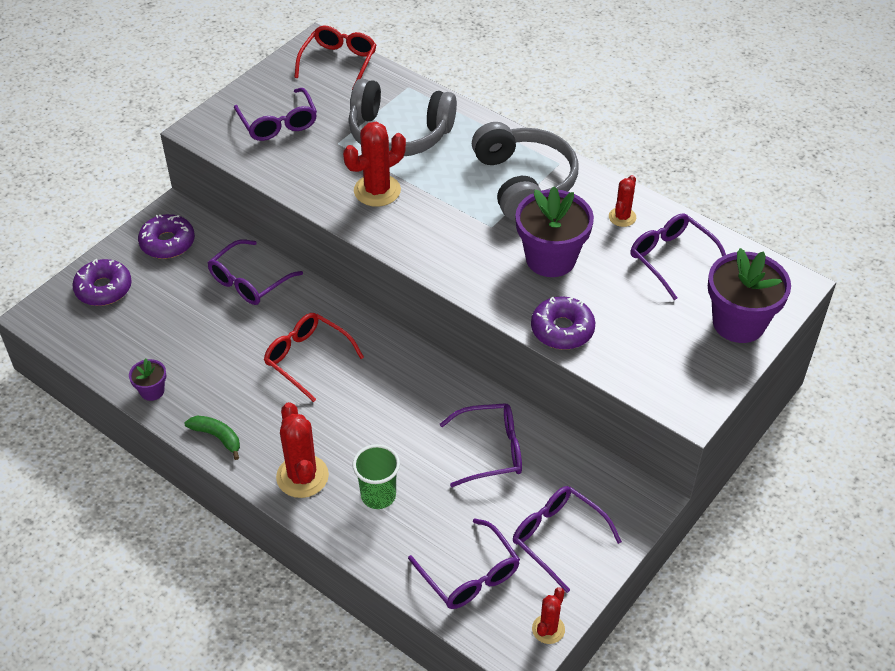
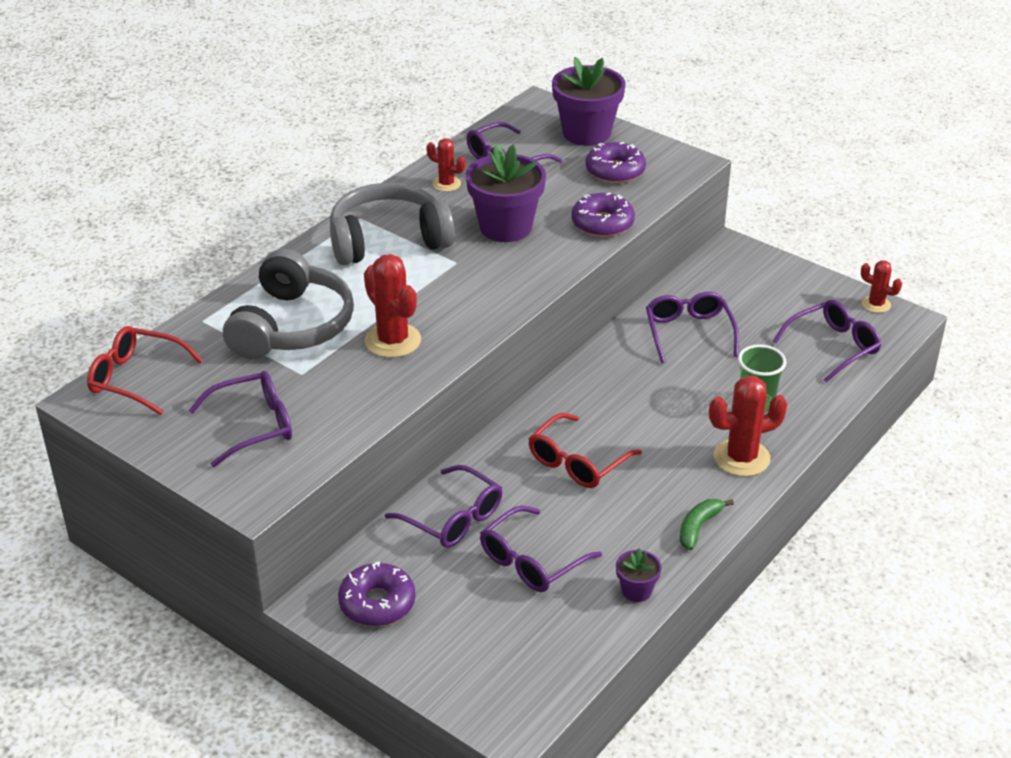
camera: 90 degrees left, 10 degrees down
(104, 289) = (462, 660): purple donut -> purple donut (615, 171)
(557, 537) = (781, 296): purple glasses -> purple glasses (531, 561)

